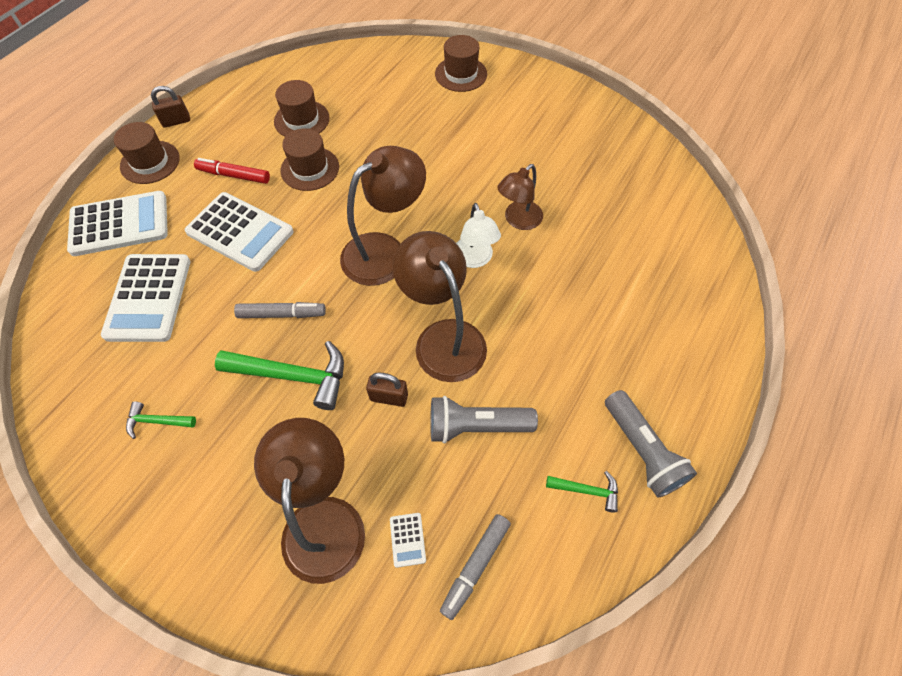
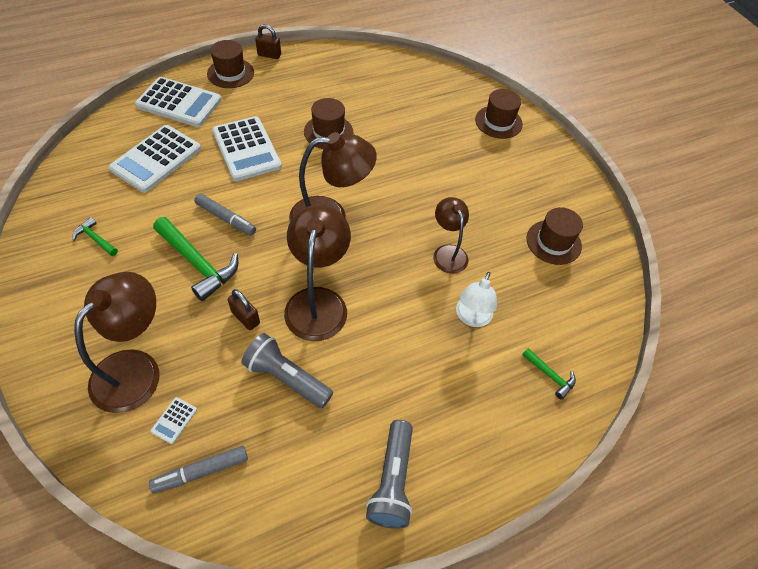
camera: 30 degrees right, 5 degrees down
(234, 175) = (275, 110): red marker -> none
(301, 120) = (352, 96): brown hat -> brown hat (553, 242)
(475, 259) = (389, 261): white lamp -> white lamp (471, 318)
(518, 220) = (448, 252): brown lamp -> brown lamp turned 90 degrees clockwise
(587, 490) = (325, 479): green hammer -> green hammer (550, 376)

